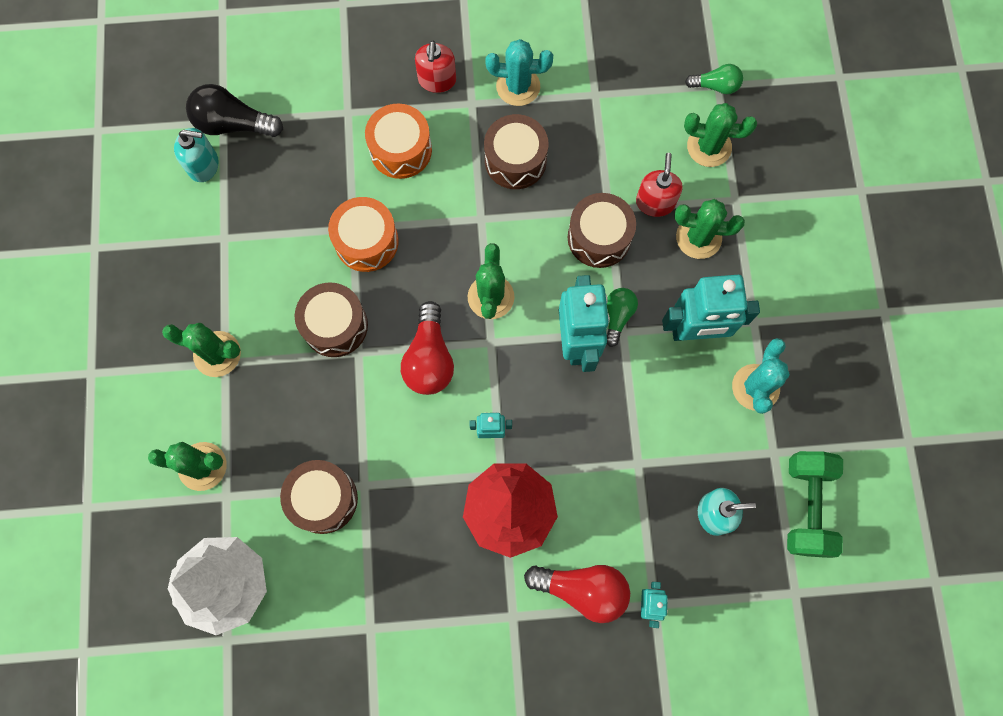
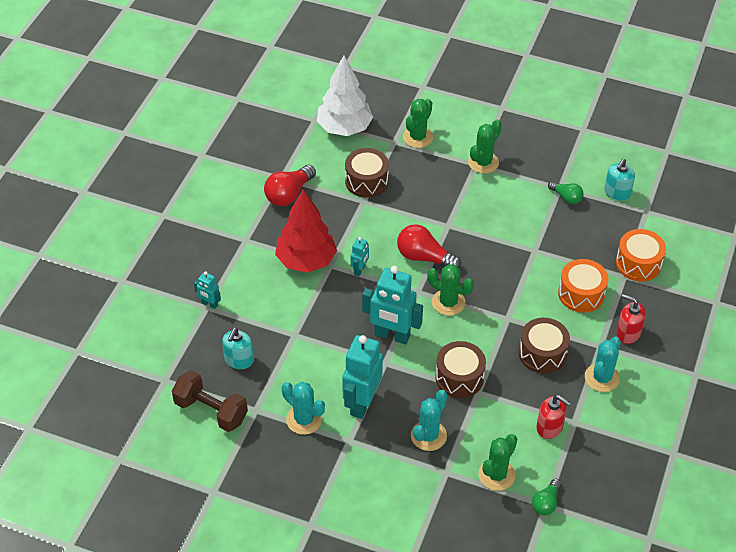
camera: 115 degrees right, 25 degrees down
(233, 124) = (641, 215): black light bulb -> none
(335, 325) = (471, 220): brown drum -> none
(366, 241) = (521, 254): orange drum -> orange drum (638, 263)
(582, 589) = (239, 277): red light bulb -> red light bulb (289, 194)
(617, 316) = (397, 364): green light bulb -> green light bulb (566, 197)
(655, 202) = (469, 421): red soap dispenser -> red soap dispenser (549, 427)
(698, 237) = (428, 436): green cactus -> turquoise cactus
(806, 506) = (211, 411): green dumbbell -> brown dumbbell

